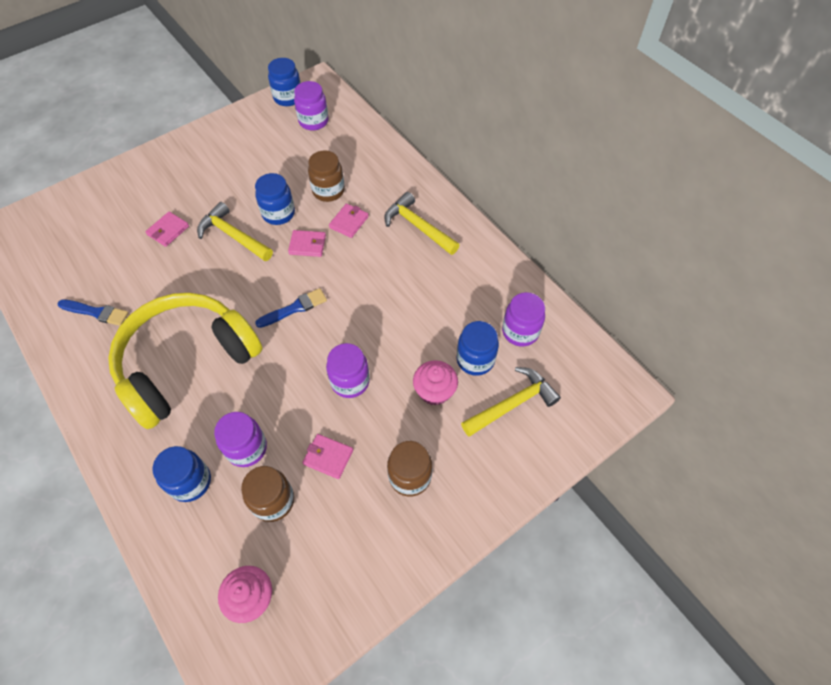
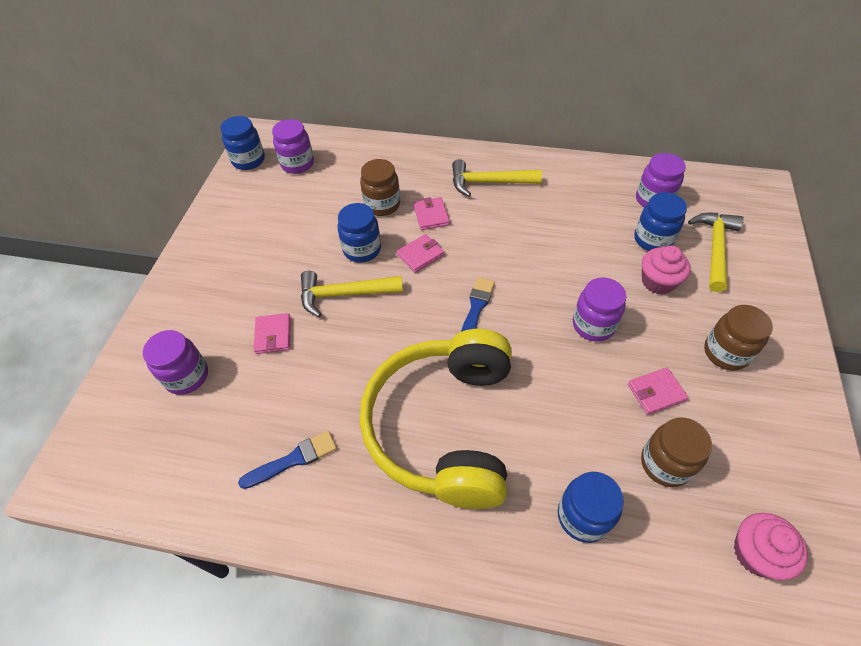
camera: 40 degrees left, 5 degrees down
(246, 448) = (589, 445): purple jar -> purple jar (187, 376)

